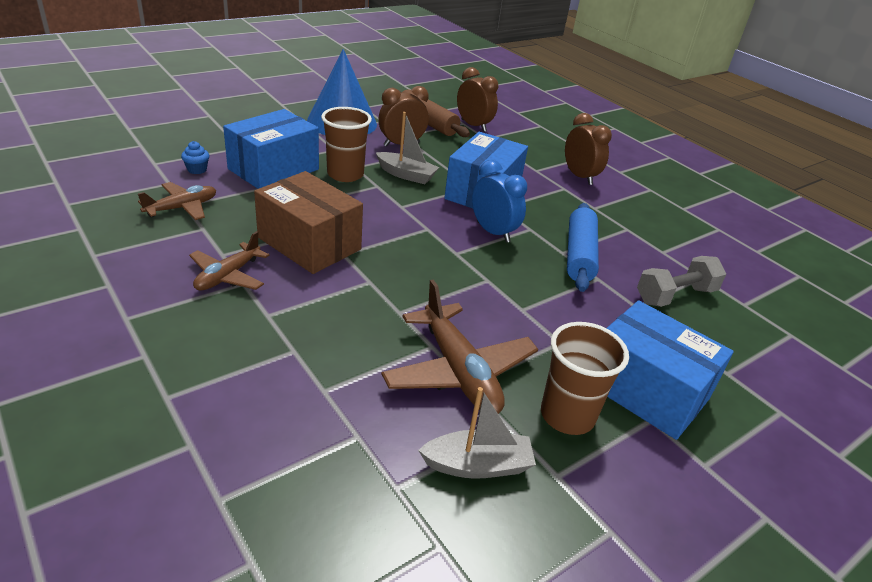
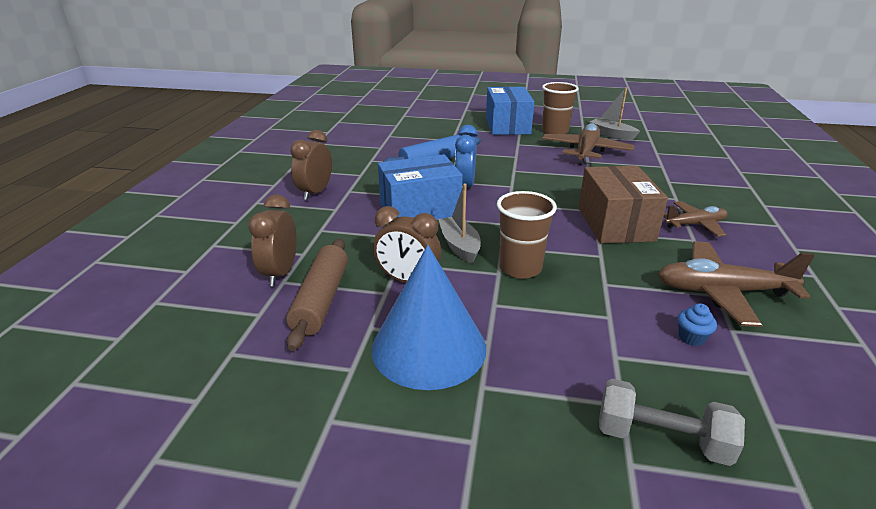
camera: 130 degrees left, 5 degrees down
(182, 208) = (722, 292): brown plane -> brown plane, size x1.62
(273, 169) = (594, 303): blue box -> none
(675, 295) = (422, 136): grey dumbbell -> grey dumbbell (661, 439)

